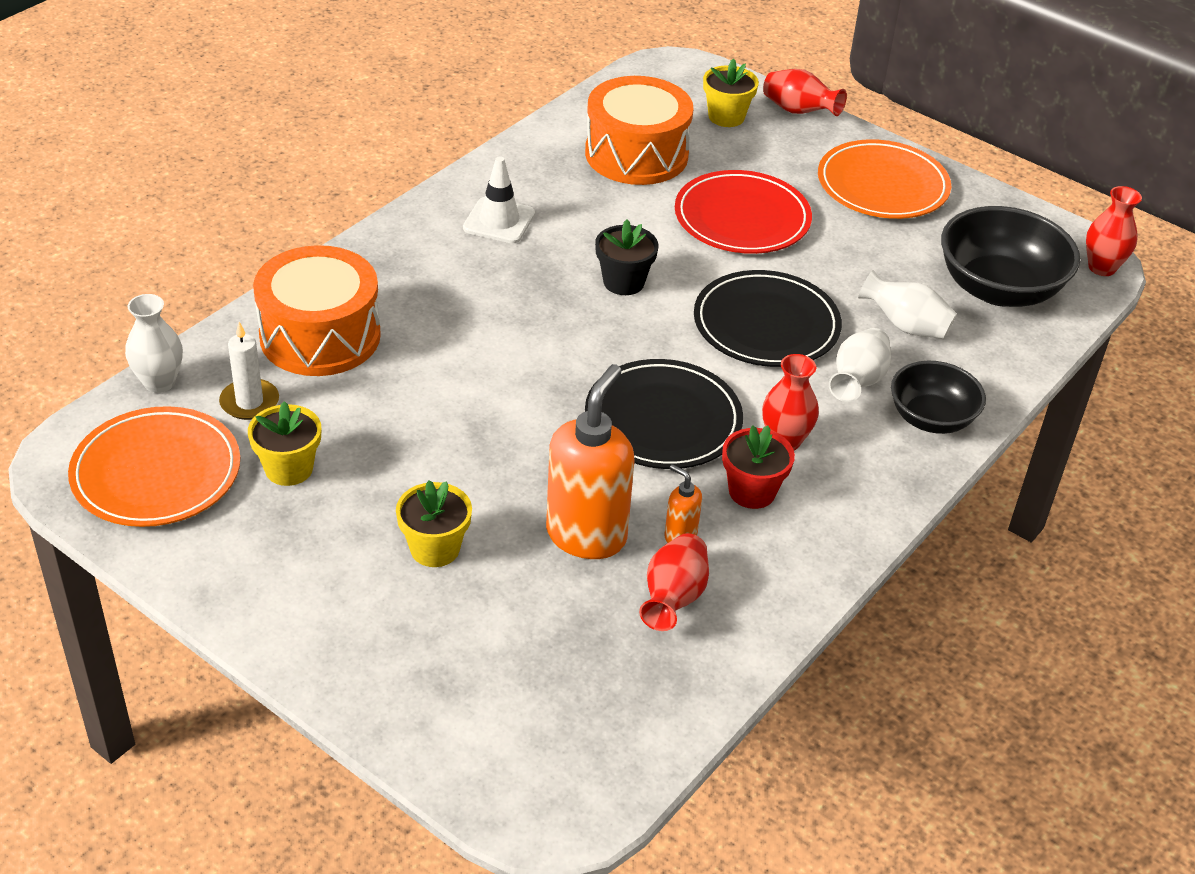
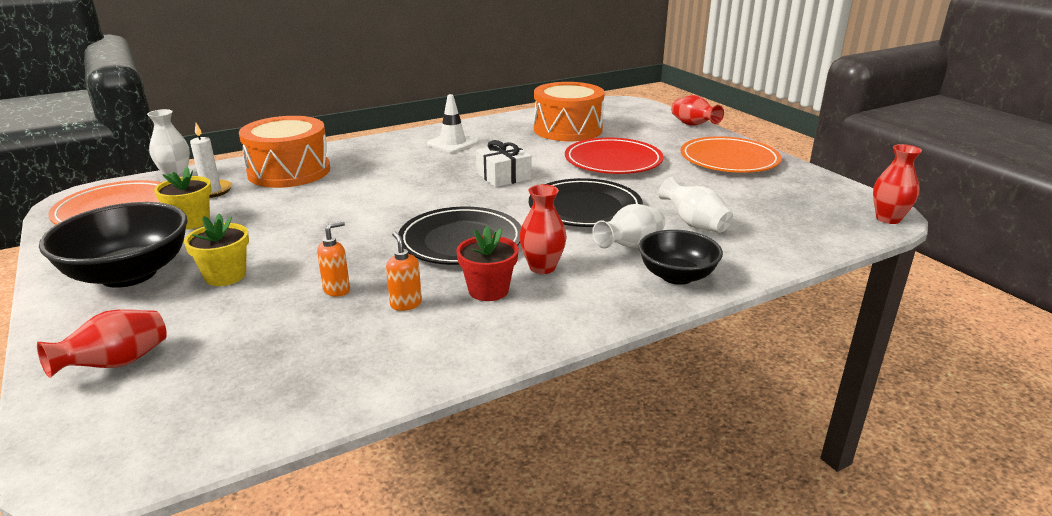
camera: 25 degrees right, 15 degrees down
(586, 535) = (337, 290): orange soap dispenser -> orange soap dispenser, size x0.45
(623, 282) = (503, 176): black flower pot -> white gift
(673, 598) = (359, 340): red vase -> red vase (116, 364)
(726, 117) = (641, 122): yellow flower pot -> none
(998, 289) = (788, 217): black bowl -> black bowl (129, 274)

